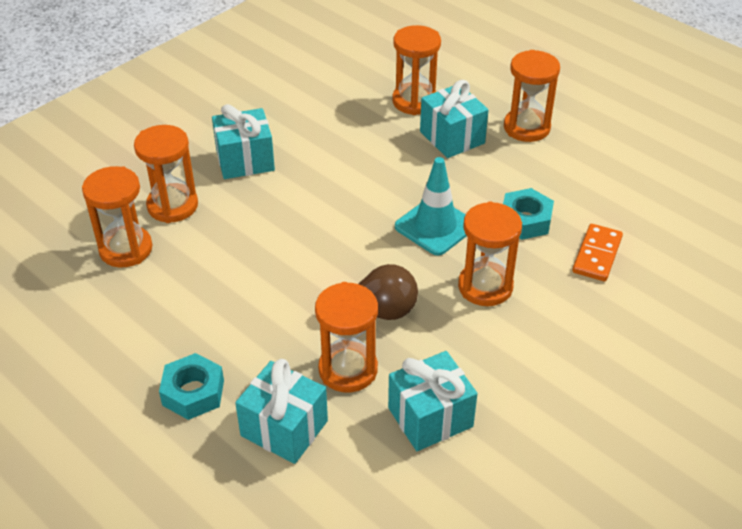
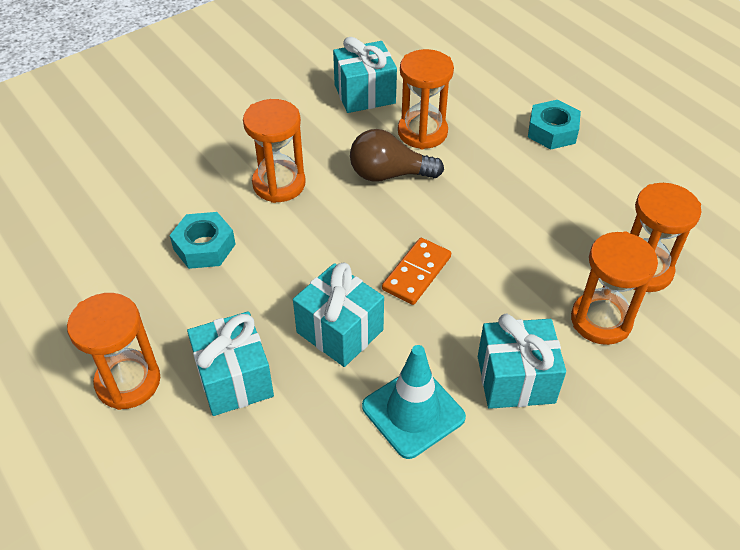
camera: 170 degrees left, 5 degrees up
(284, 428) = (478, 100): turquoise gift -> turquoise gift (340, 331)
(414, 101) = (260, 460): orange hourglass -> none
(435, 226) = (303, 253): turquoise traffic cone -> turquoise traffic cone (413, 412)
(597, 255) = (155, 200): orange domino -> orange domino (417, 273)

